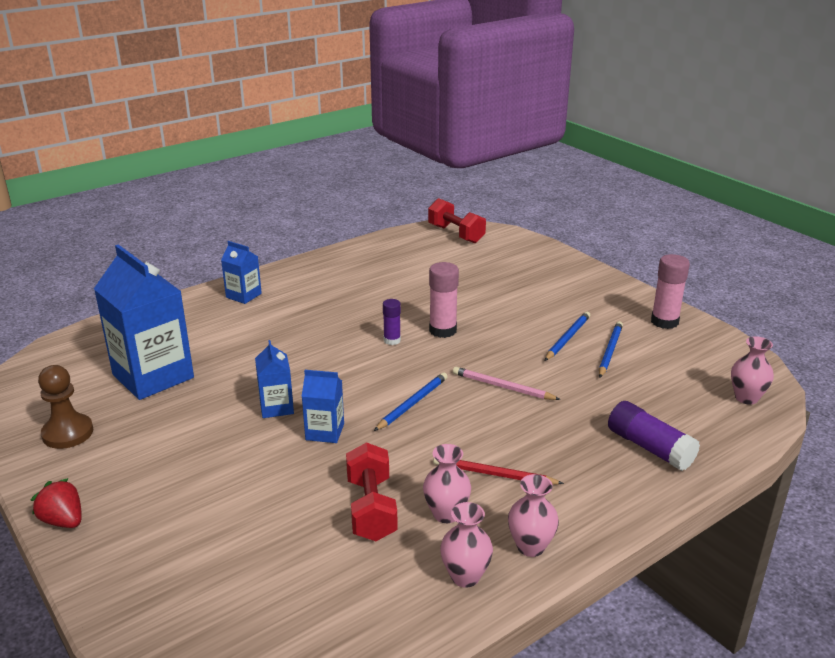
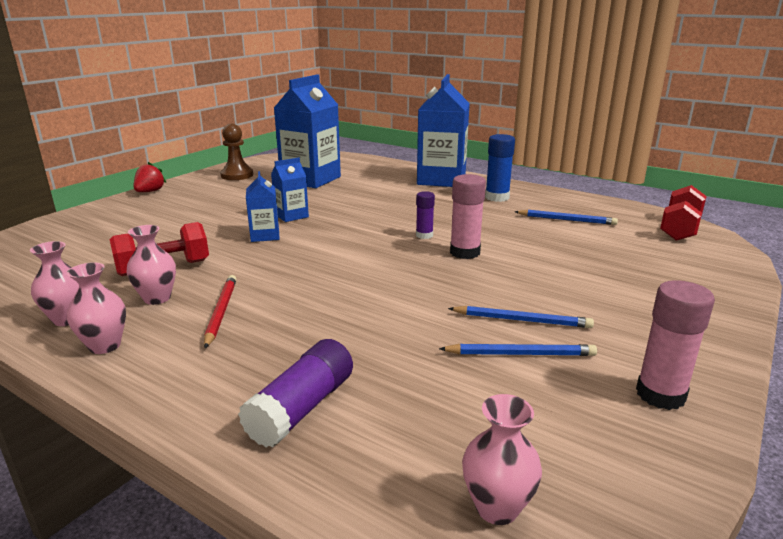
camera: 70 degrees right, 5 degrees down
(243, 295) = (441, 179): blue carton -> blue carton, size x2.02
(325, 282) = (497, 197): none -> blue glue stick
(412, 403) = (324, 259): blue pencil -> blue pencil (566, 220)
(502, 387) = (380, 295): pink pencil -> none

